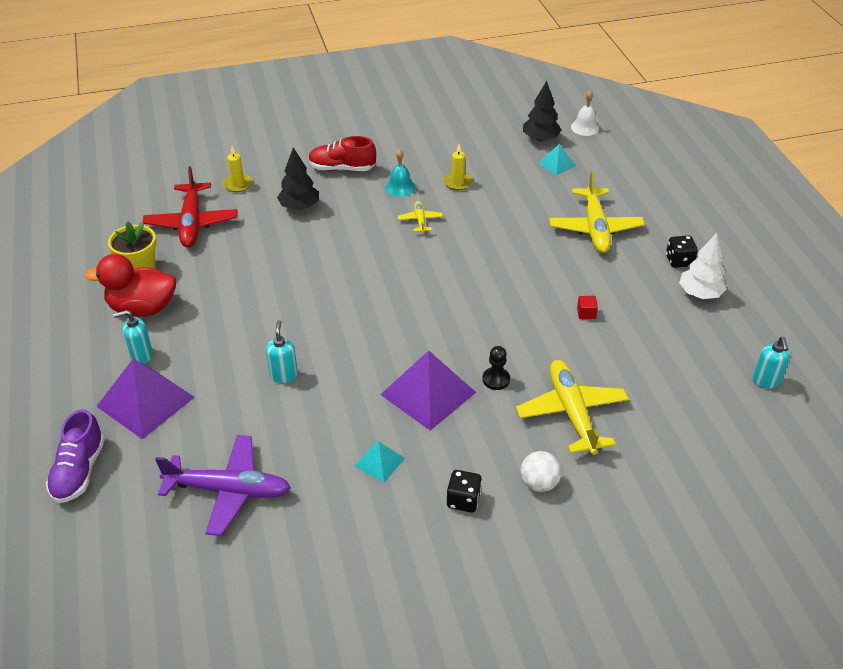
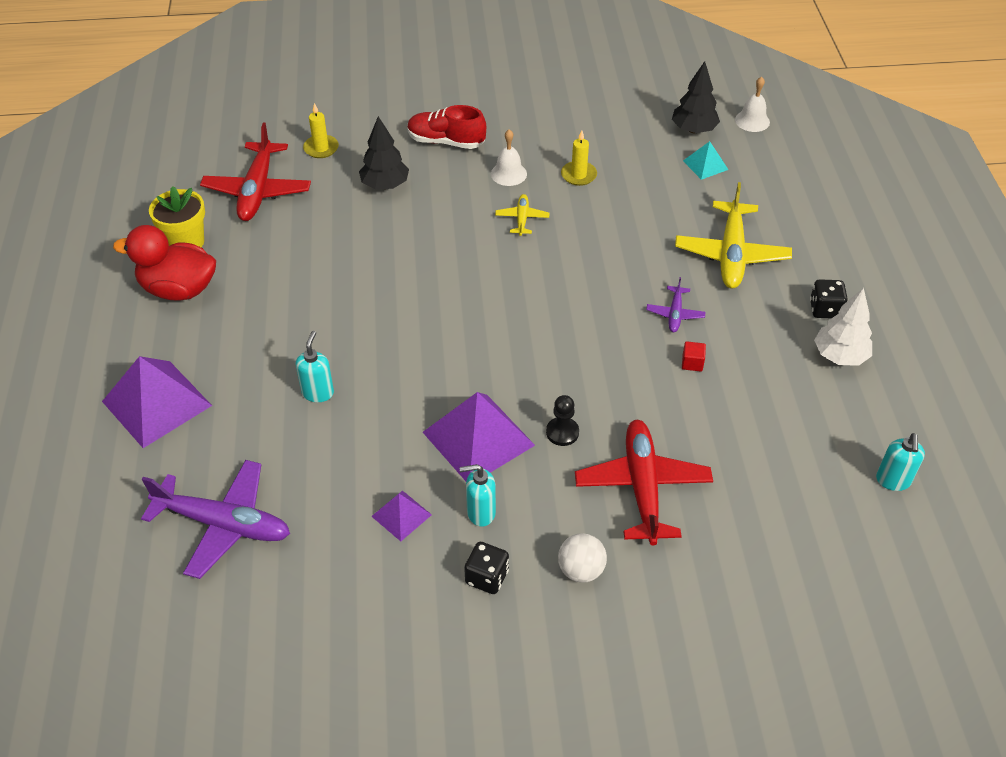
camera: 10 degrees right, 5 degrees up
(79, 471) = (66, 476): purple shoe -> none
(141, 355) = (164, 347): turquoise soap dispenser -> turquoise soap dispenser (480, 513)
(379, 462) = (401, 515): turquoise pyramid -> purple pyramid
(400, 187) = (508, 174): turquoise bell -> white bell
(562, 278) = (675, 314): none -> purple plane
(571, 412) = (642, 487): yellow plane -> red plane

